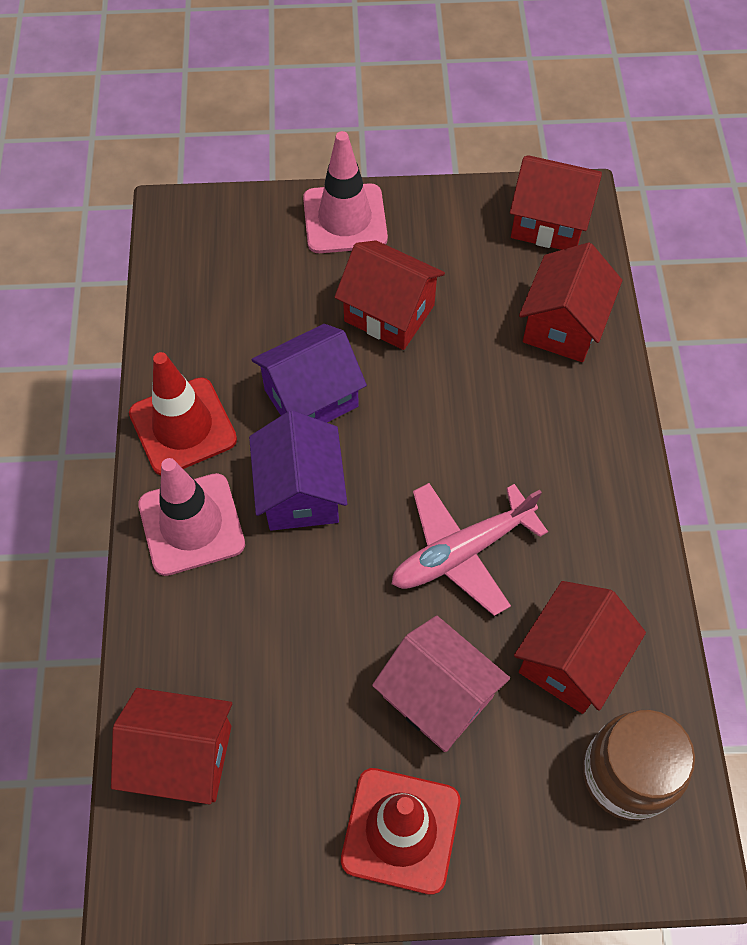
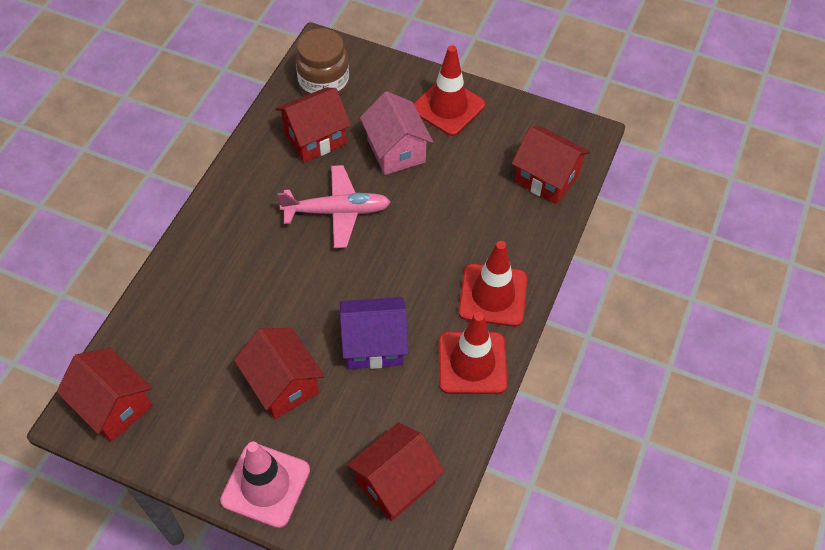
camera: 155 degrees left, 5 degrees down
(191, 524) = (493, 295): pink traffic cone -> red traffic cone
(300, 492) = (414, 285): purple house -> none
(563, 325) = (170, 320): red house -> red house (395, 482)

